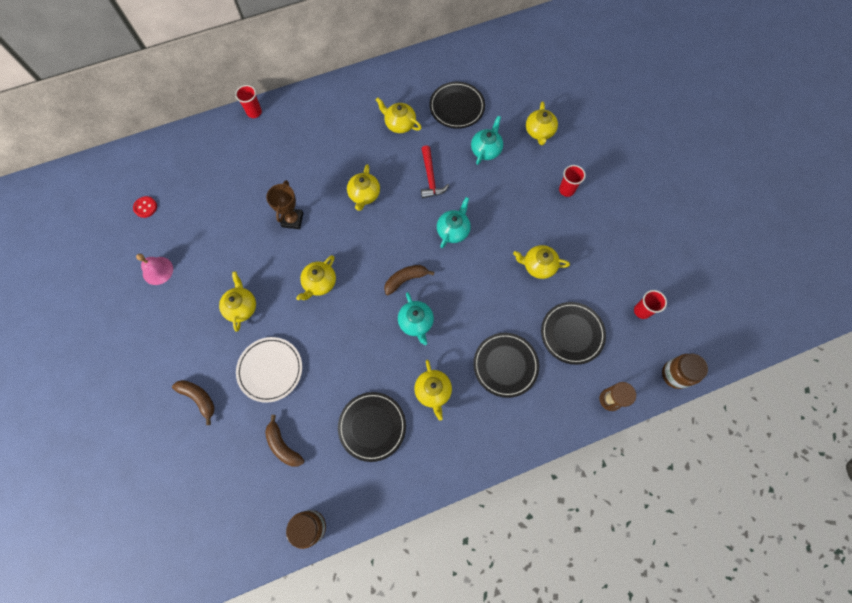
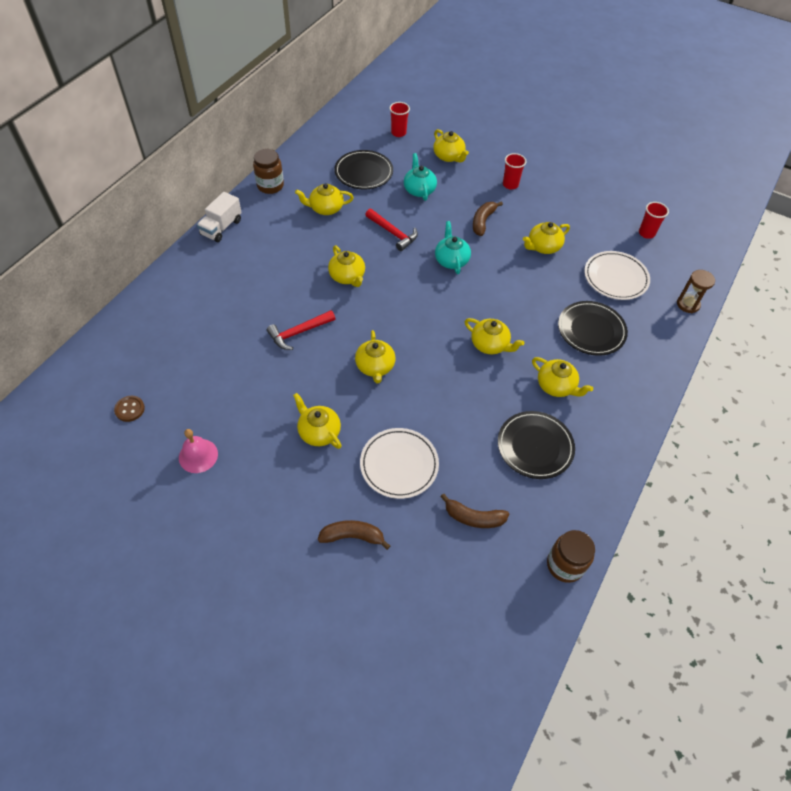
camera: 40 degrees left, 15 degrees down
(145, 207) = (130, 409): red button -> brown button
(254, 112) = (173, 269): red cup -> red cup (398, 133)
(292, 220) = (299, 333): brown trophy -> red hammer
(312, 96) = (221, 227): none -> white truck
(405, 279) = (448, 318): brown banana -> brown banana (483, 221)
(416, 322) = (490, 345): turquoise teapot -> yellow teapot
(572, 333) = (615, 278): black plate -> white plate
(675, 374) = (711, 260): brown jar -> brown jar (270, 186)

